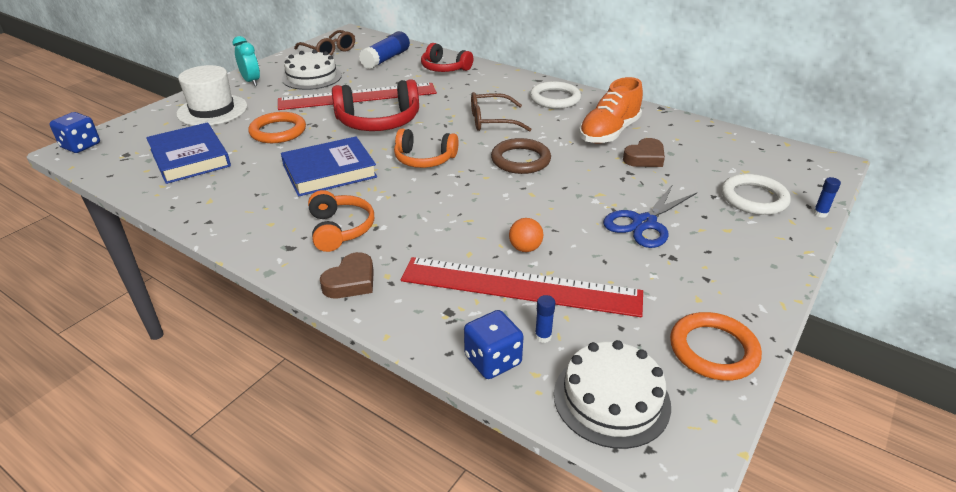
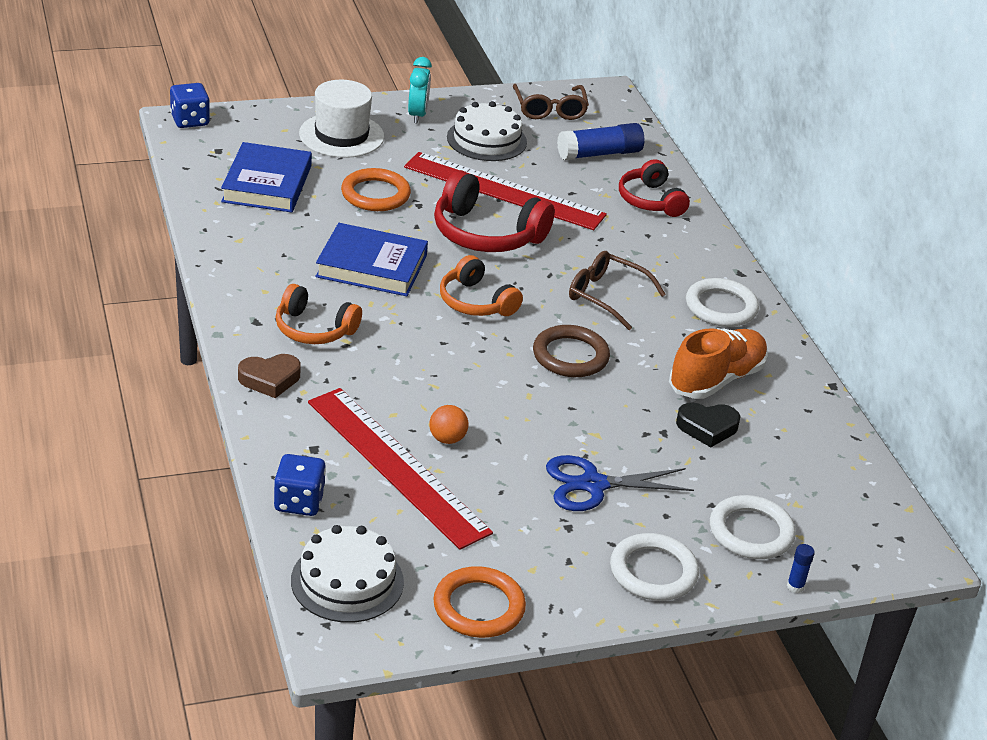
camera: 35 degrees right, 0 degrees up
(340, 229) = (314, 329): orange headphones -> orange headphones turned 90 degrees clockwise
(543, 336) = (359, 511): blue glue stick -> none
(609, 132) = (716, 379): orange shoe -> orange shoe turned 150 degrees clockwise
(644, 158) = (707, 428): brown heart -> black heart
(754, 253) = (653, 572): none -> white ring

